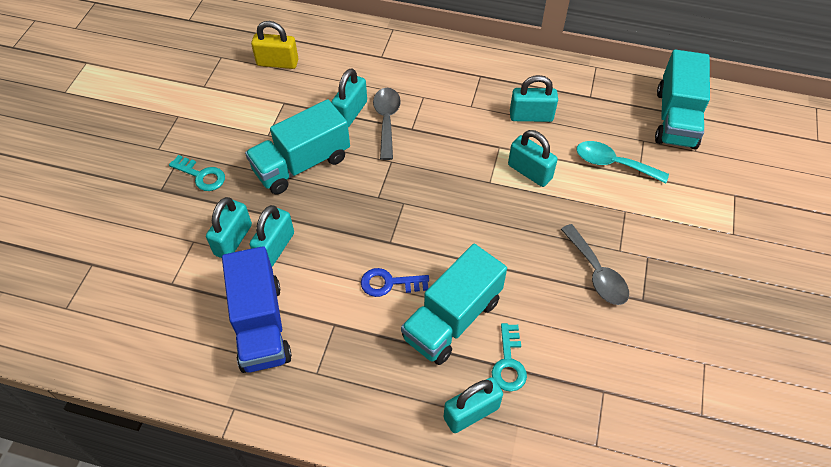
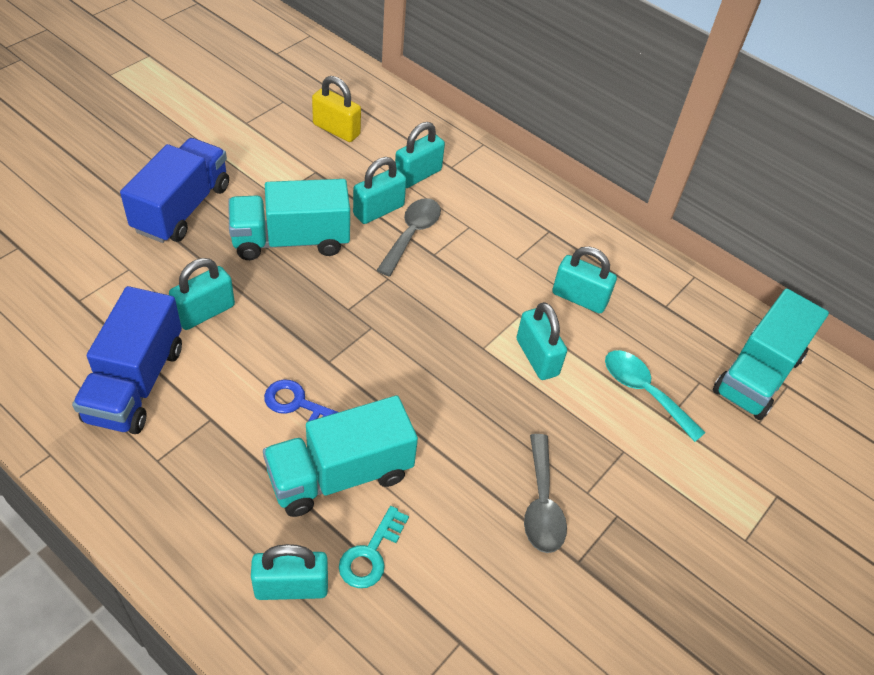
camera: 20 degrees right, 5 degrees down
(201, 176) = (182, 208): turquoise key -> blue truck
(233, 240) = (168, 285): turquoise padlock -> turquoise padlock (418, 175)

